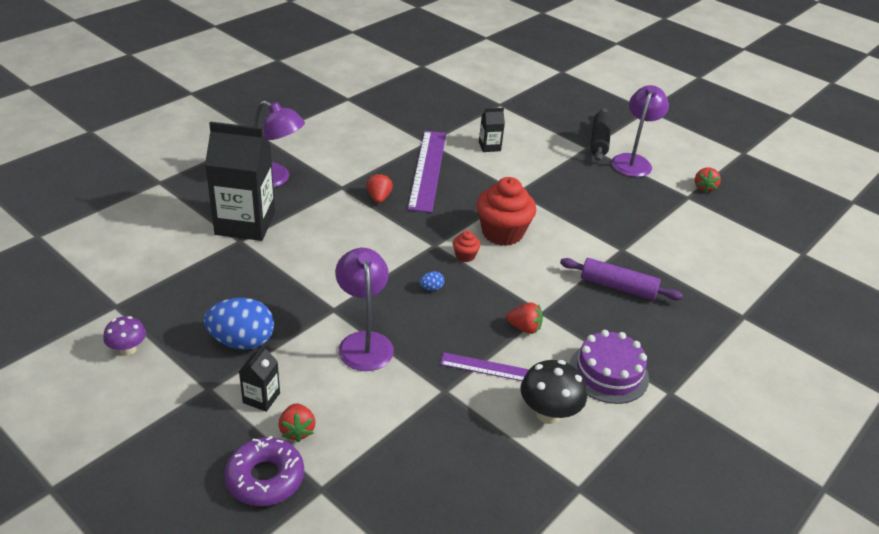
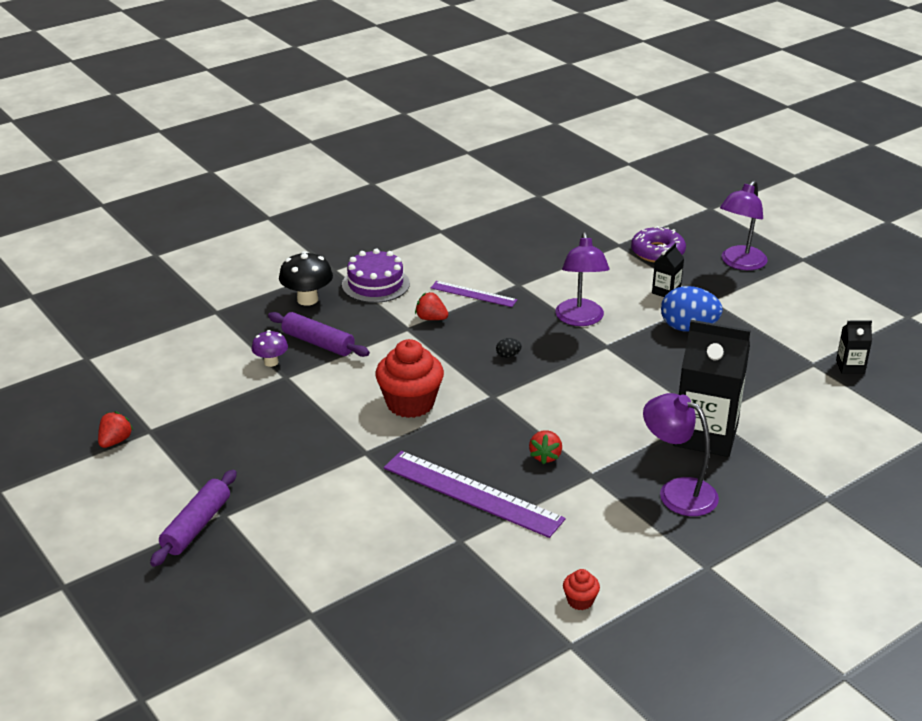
camera: 165 degrees left, 5 degrees down
(128, 349) = (785, 330): purple mushroom -> purple mushroom (271, 362)
(297, 430) = (636, 272): red strawberry -> none
(427, 169) = (472, 493): purple ruler -> purple ruler turned 75 degrees counterclockwise
(431, 288) = (508, 355): blue egg -> black egg
(465, 256) = (462, 382): red cupcake -> red cupcake (580, 601)
(489, 146) = (369, 526): black carton -> black carton (850, 367)
(548, 413) = (440, 266): black mushroom -> black mushroom (307, 299)
(599, 141) = (196, 526): black rolling pin -> purple rolling pin
(633, 161) = (175, 487): purple lamp -> purple lamp (739, 263)

